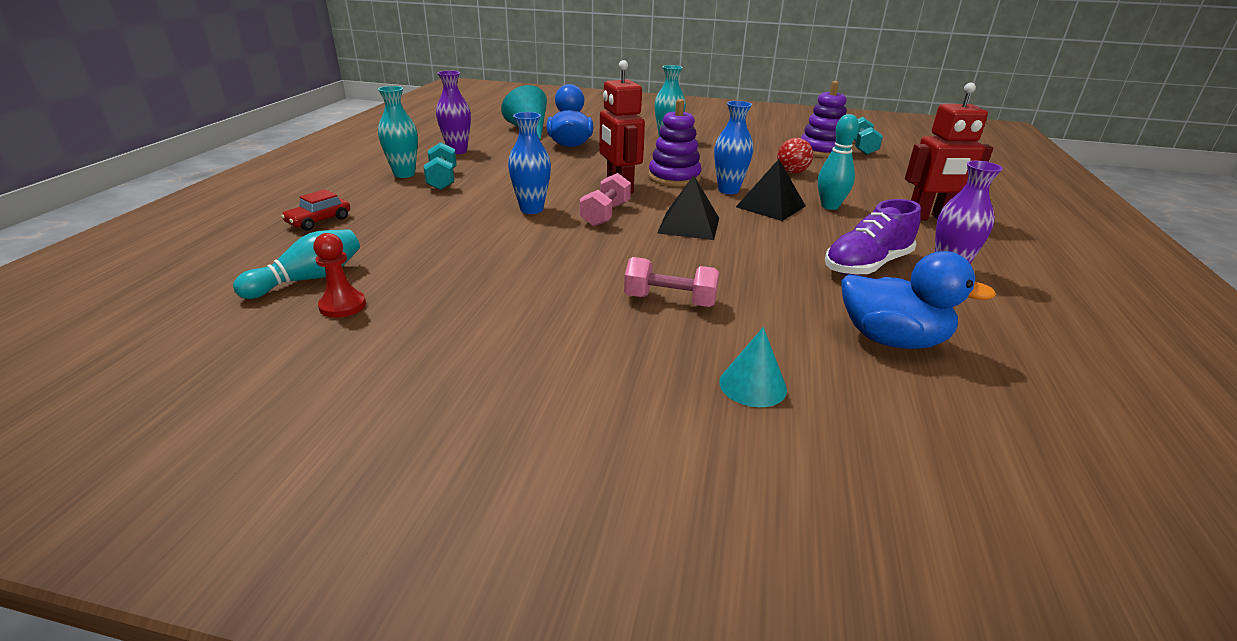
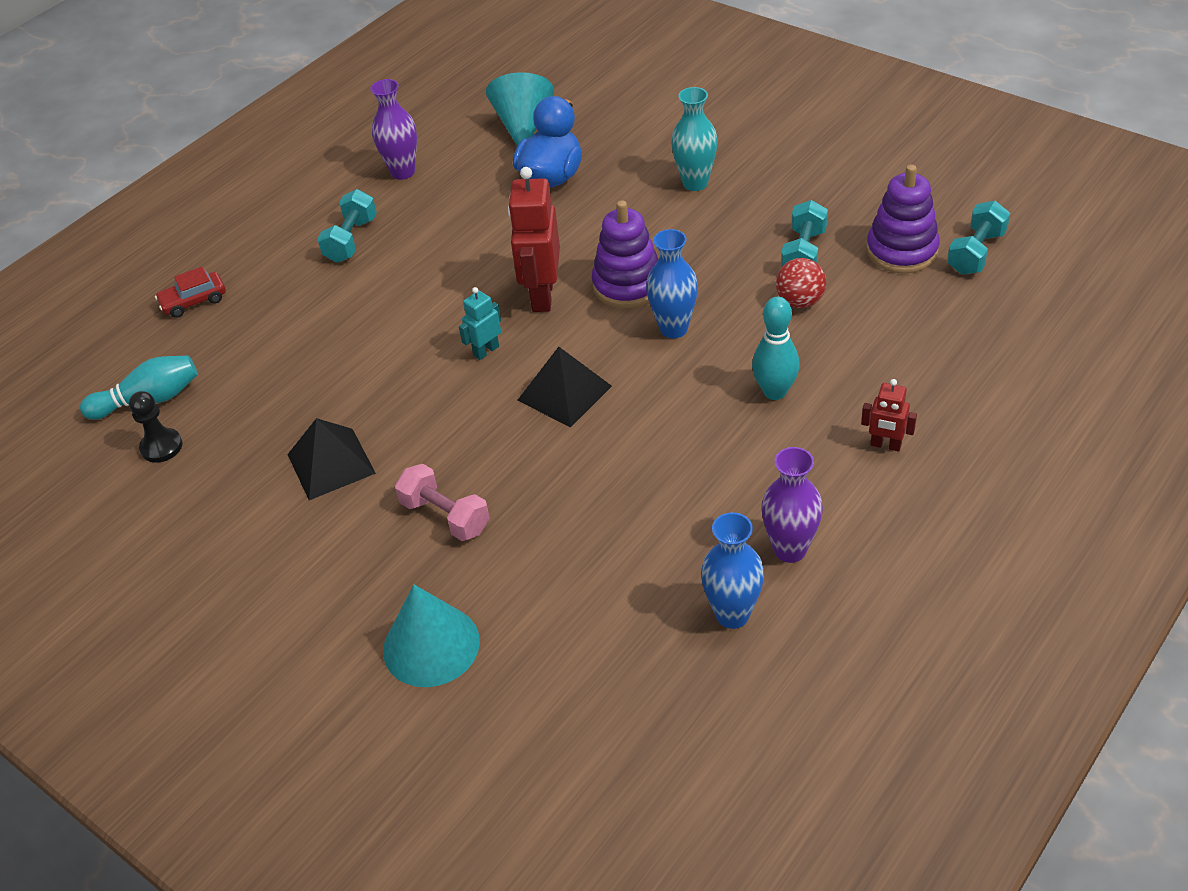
camera: 30 degrees right, 15 degrees up
(342, 306) = (161, 447): red pawn -> black pawn
(404, 174) = (316, 219): turquoise vase -> none
(531, 209) = (412, 323): blue vase -> blue vase (732, 614)
(605, 214) = (486, 351): pink dumbbell -> turquoise robot
(752, 385) = (431, 645): turquoise cone -> turquoise cone, size x1.55
(768, 156) = (803, 253): none -> turquoise dumbbell
(770, 206) = (697, 375): black pyramid -> black pyramid (331, 463)
(866, 265) = (704, 515): purple shoe -> none
(892, 339) = (612, 630): blue duck -> none
(929, 218) = (885, 445): red robot -> red robot, size x0.52

